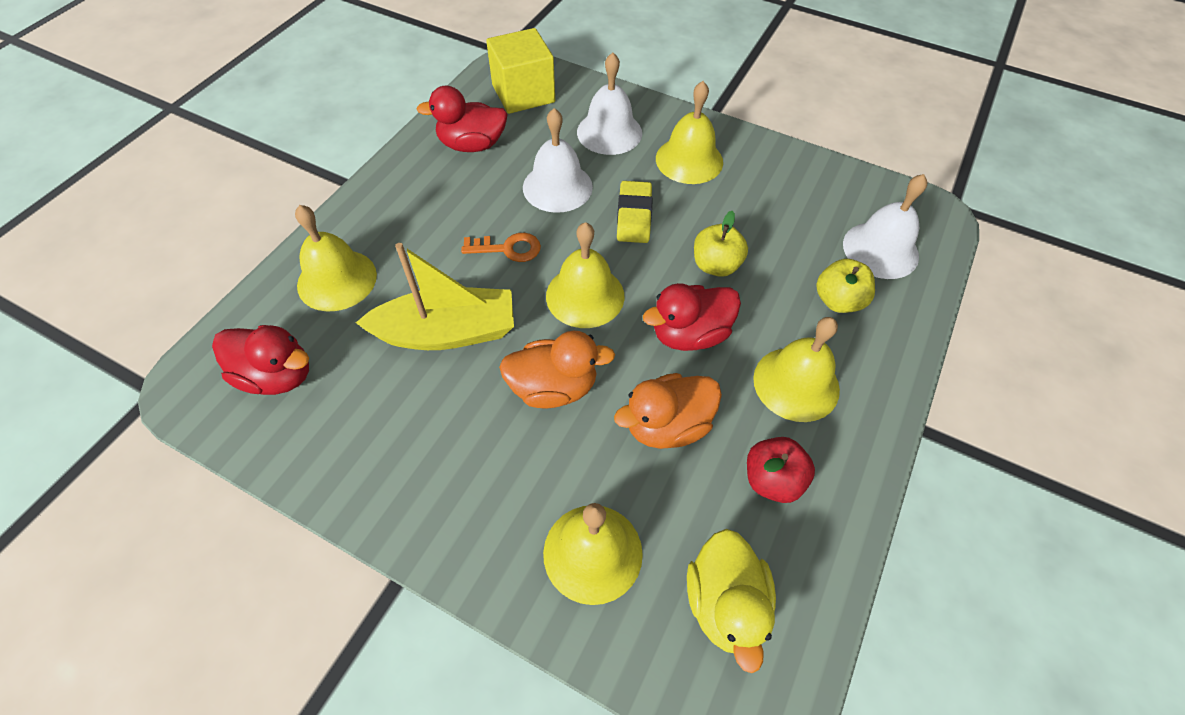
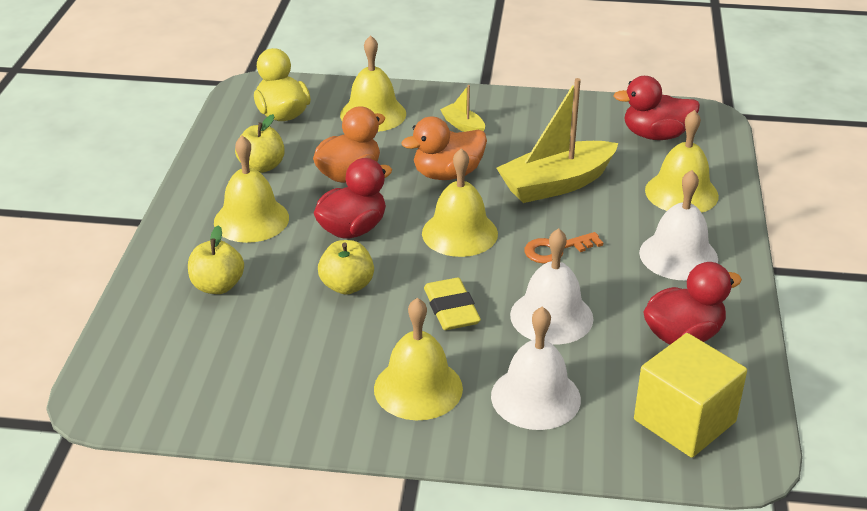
camera: 160 degrees right, 20 degrees down
(486, 478) = (463, 126): none -> yellow boat
(772, 480) = (262, 166): red apple -> yellow apple
(880, 250) = (172, 344): white bell -> white bell (678, 256)

